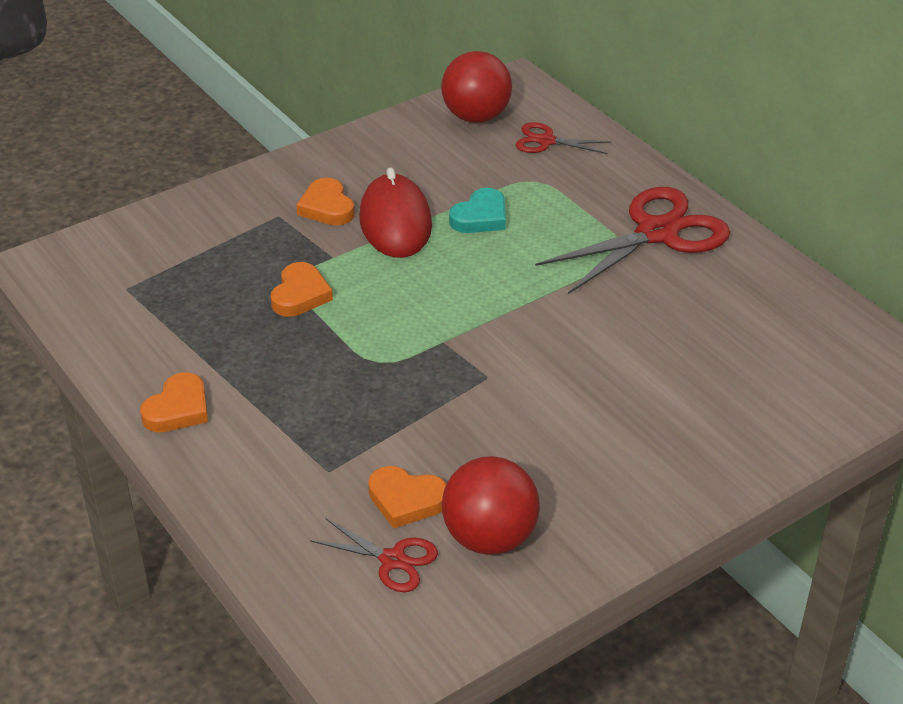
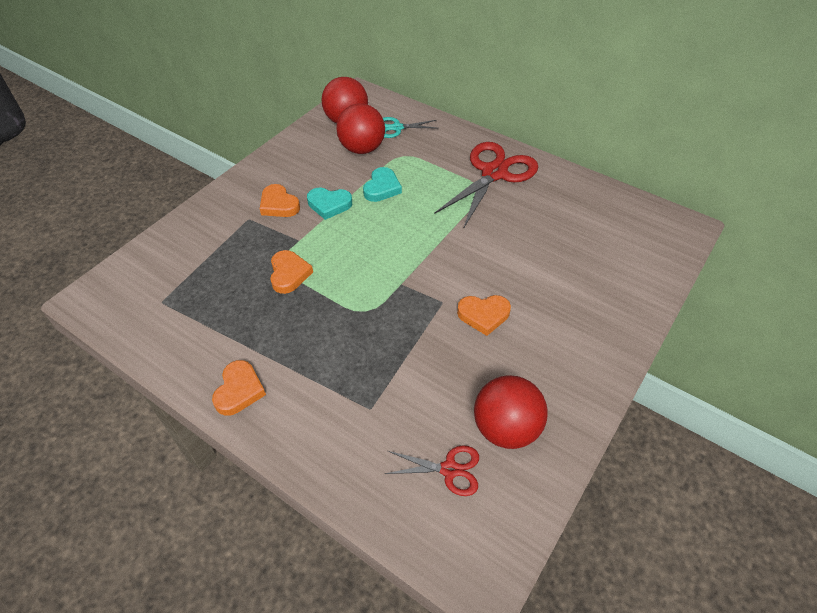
camera: 20 degrees left, 10 degrees up
(395, 222) = (329, 205): red mouse -> turquoise heart
(406, 500) = (435, 416): orange heart -> orange heart (483, 315)
(479, 159) = (362, 149): none -> red ball
(546, 141) = (397, 128): red scissors -> turquoise scissors

